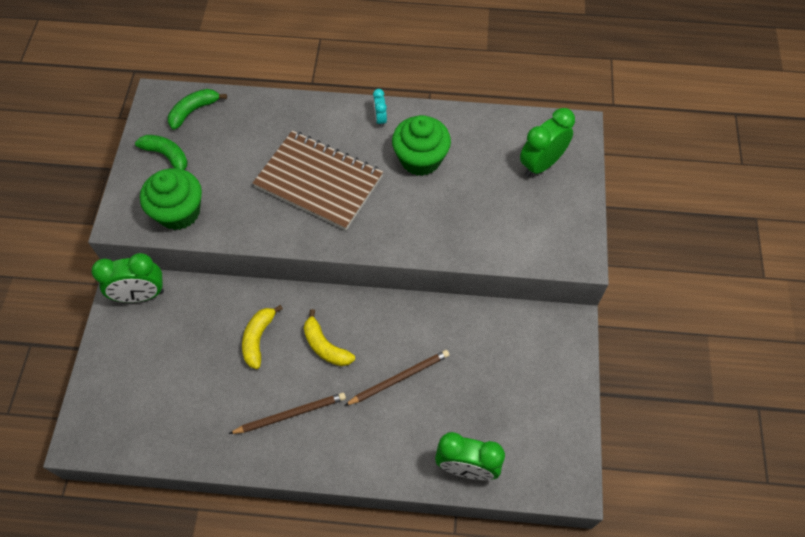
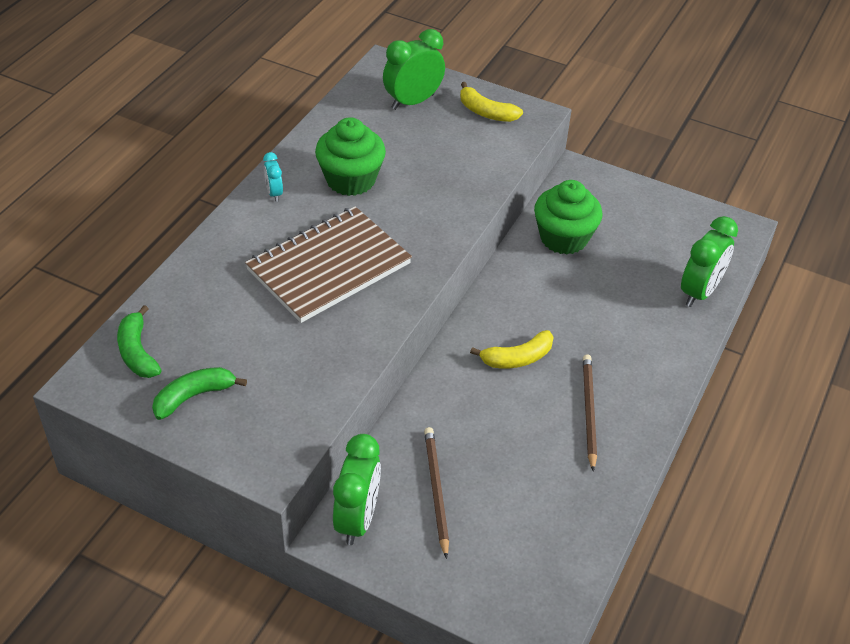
camera: 70 degrees left, 15 degrees down
(179, 212) = (292, 405): green cupcake -> green cupcake (563, 238)
(258, 339) = (480, 415): yellow banana -> yellow banana (486, 112)
(380, 119) = (274, 193): turquoise clock -> turquoise clock turned 60 degrees clockwise
(399, 378) = (583, 310): brown pencil -> brown pencil (436, 490)
(541, 164) = (413, 101): green clock -> green clock turned 75 degrees clockwise

